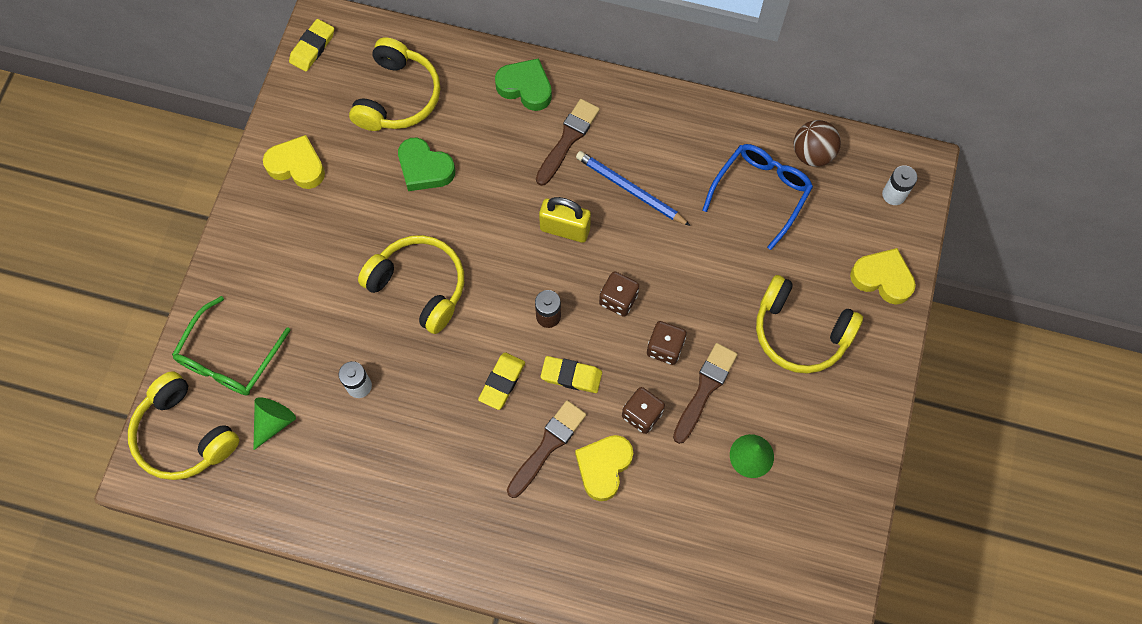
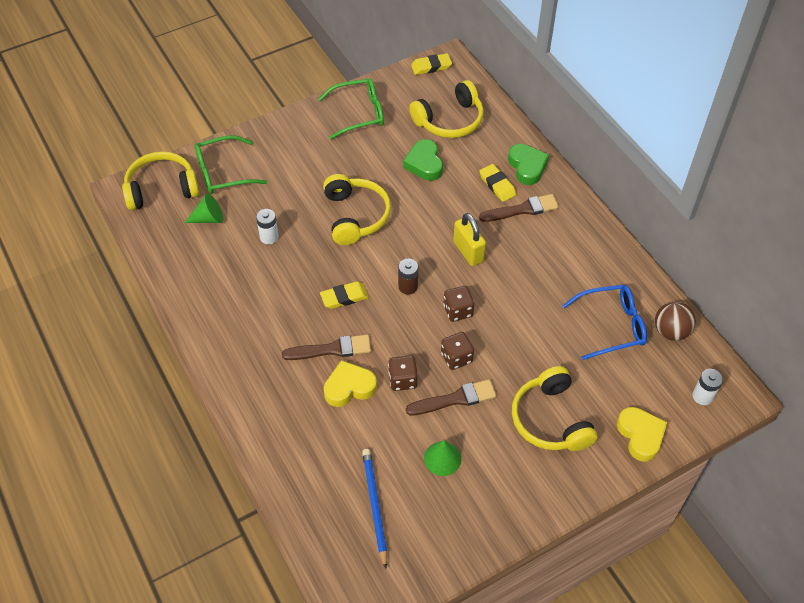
camera: 45 degrees right, 15 degrees down
(184, 435) = (162, 189): yellow headphones -> yellow headphones turned 75 degrees clockwise
(297, 166) = (359, 113): yellow heart -> green glasses
(571, 376) = (385, 326): yellow eraser -> yellow eraser (497, 185)
(630, 190) = (530, 262): blue pencil -> blue pencil (374, 506)

